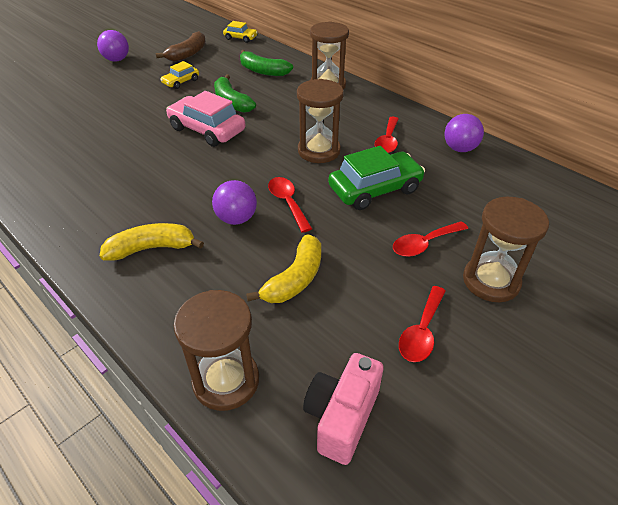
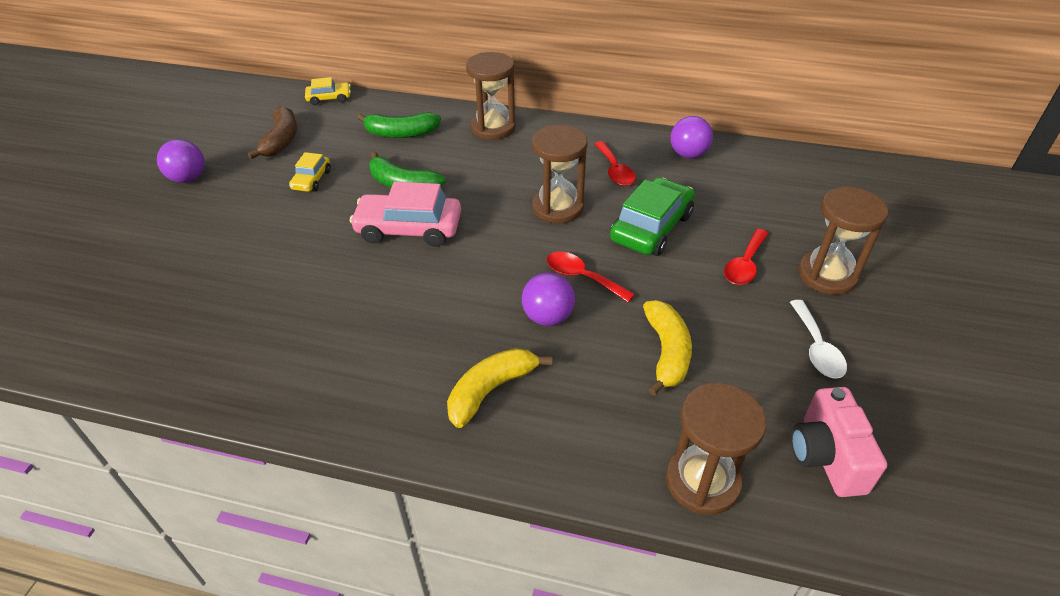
camera: 30 degrees left, 0 degrees up
(421, 332) = (817, 348): red spoon -> white spoon

